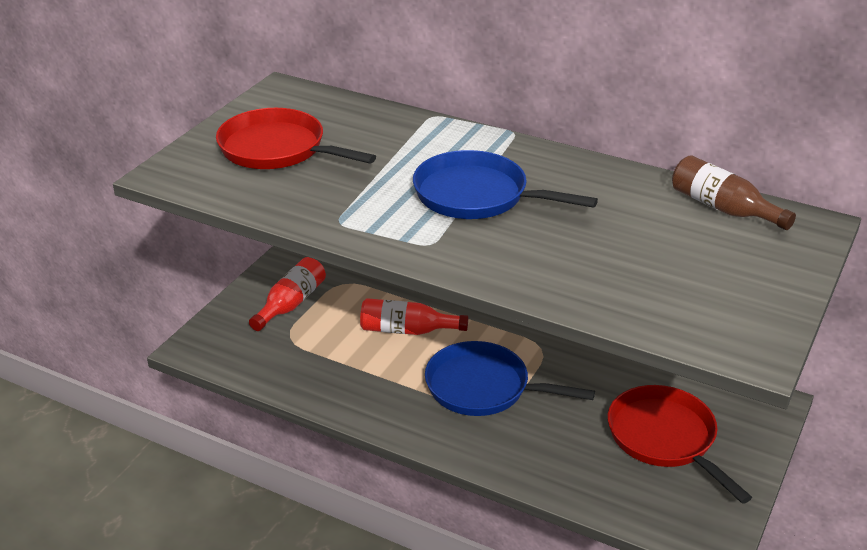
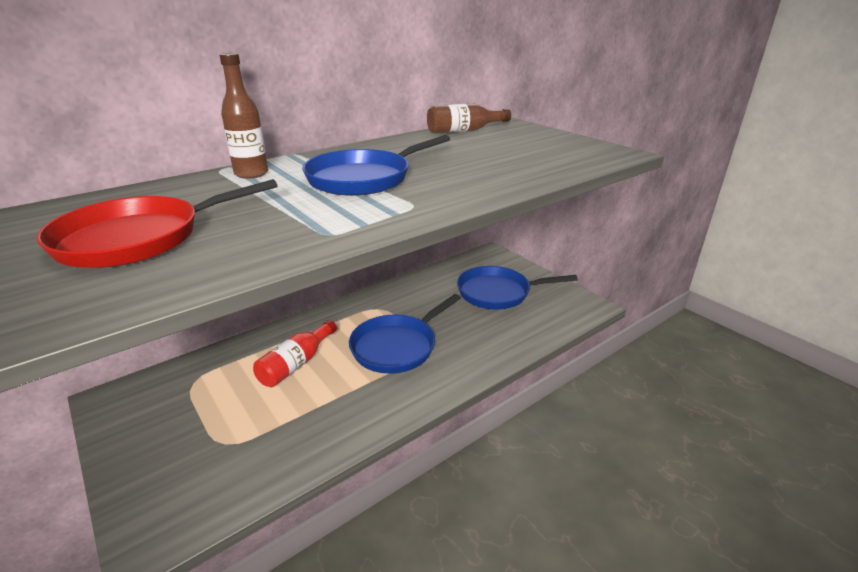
camera: 65 degrees left, 5 degrees down
(291, 304) = (177, 427): red bottle -> none
(437, 135) = (251, 174): none -> brown bottle
(665, 438) = (498, 292): red pan -> blue pan

